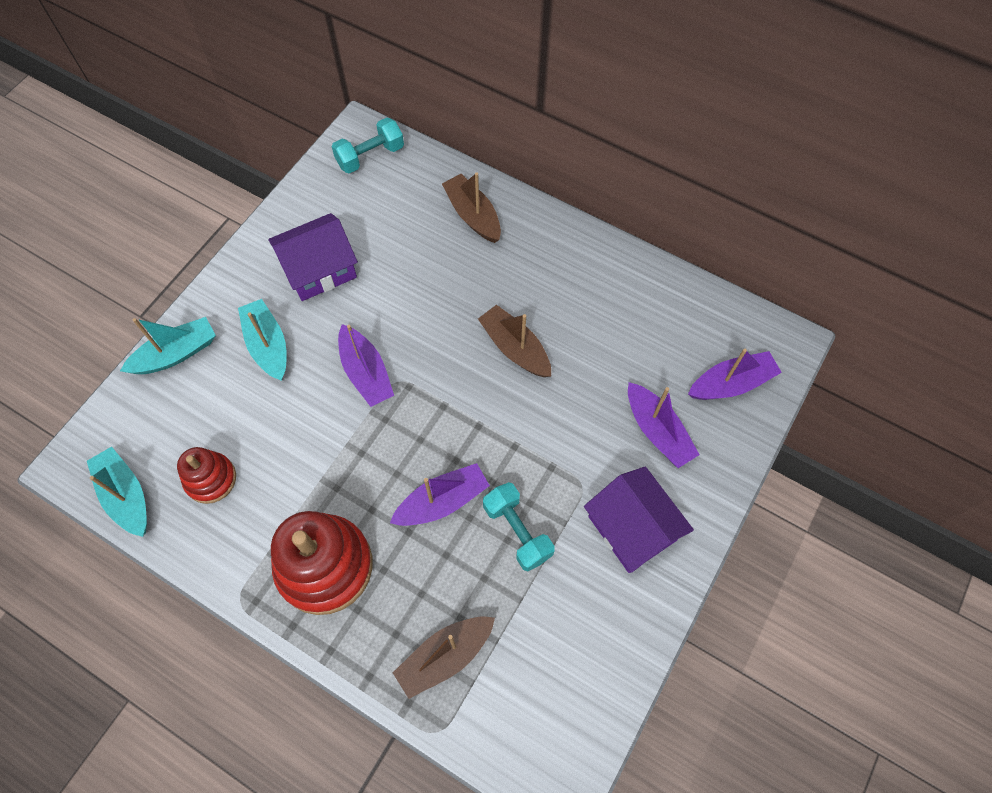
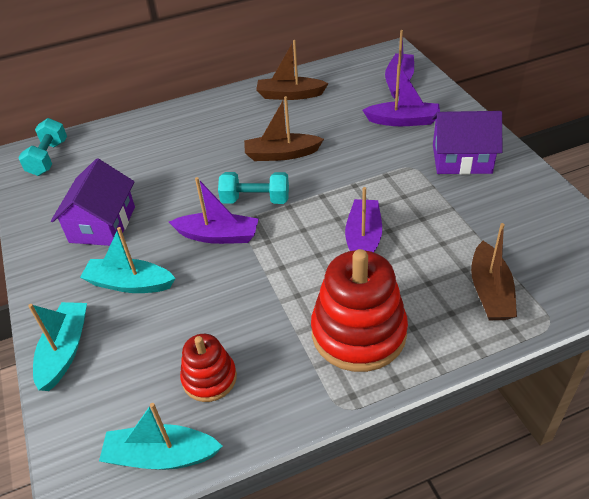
camera: 50 degrees left, 20 degrees down
(473, 215) = (160, 131): brown boat -> brown boat (290, 95)
(517, 531) = (420, 211): turquoise dumbbell -> turquoise dumbbell (255, 200)

